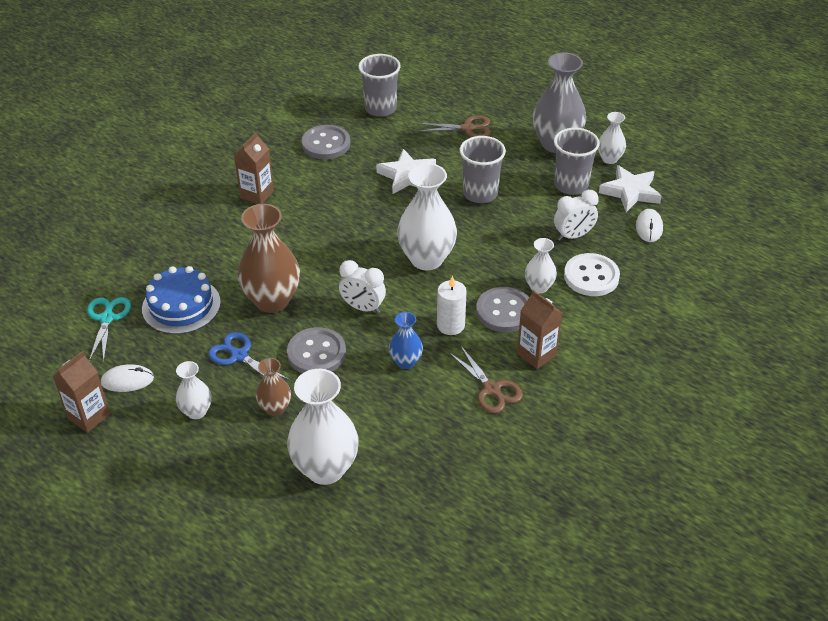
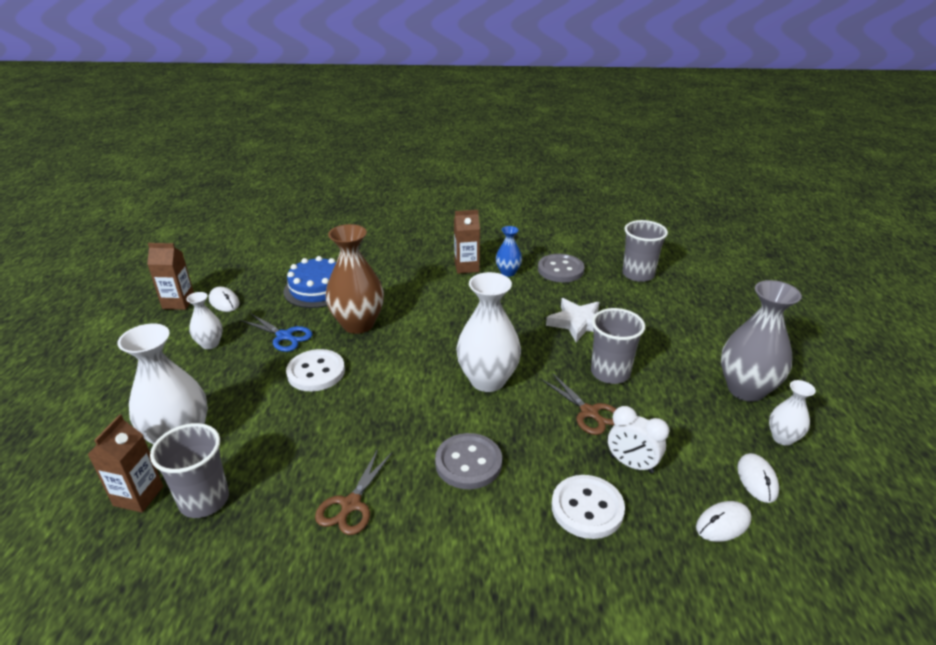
camera: 55 degrees right, 10 degrees down
(107, 318) = (280, 268): turquoise scissors -> none
(239, 356) = (284, 336): blue scissors -> blue scissors turned 120 degrees clockwise
(275, 408) = (237, 379): brown vase -> none
(316, 353) = (316, 372): grey button -> white button
(363, 307) = (391, 372): white clock -> none
(406, 362) = (345, 427): blue vase -> blue vase (508, 272)
(450, 325) = (416, 434): white candle -> none
(467, 128) = (683, 327): brown scissors -> brown scissors (589, 412)
(536, 354) = (428, 517): brown carton -> brown carton (138, 496)
(539, 287) = (528, 473): white vase -> none
(571, 185) = (703, 427): grey cup -> grey cup (204, 500)
(630, 192) = (757, 479): white star -> white mouse

